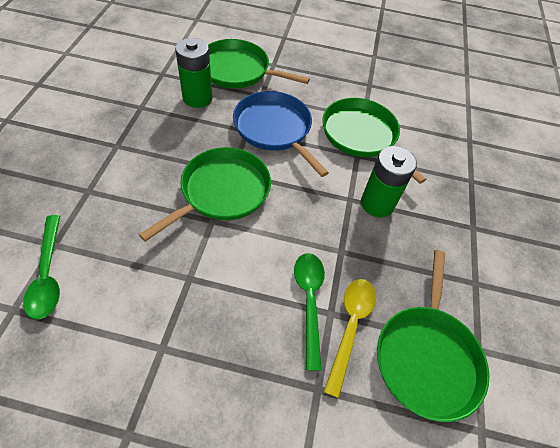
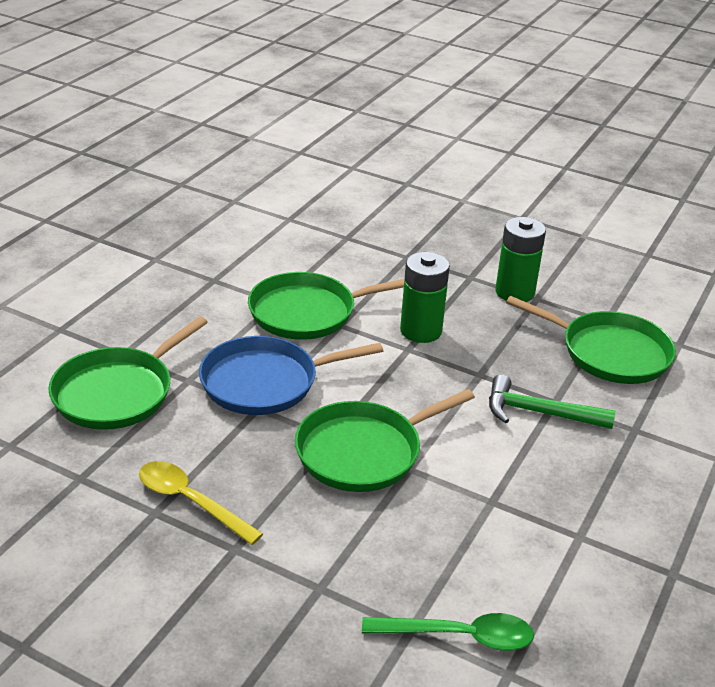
camera: 70 degrees left, 20 degrees down
(197, 98) = (163, 446): green battery -> green battery (514, 292)
(222, 192) = (364, 451): green pan -> green pan turned 90 degrees counterclockwise
(309, 301) = (539, 413): green spoon -> green hammer
(350, 327) = (572, 391): yellow spoon -> yellow spoon (190, 501)

